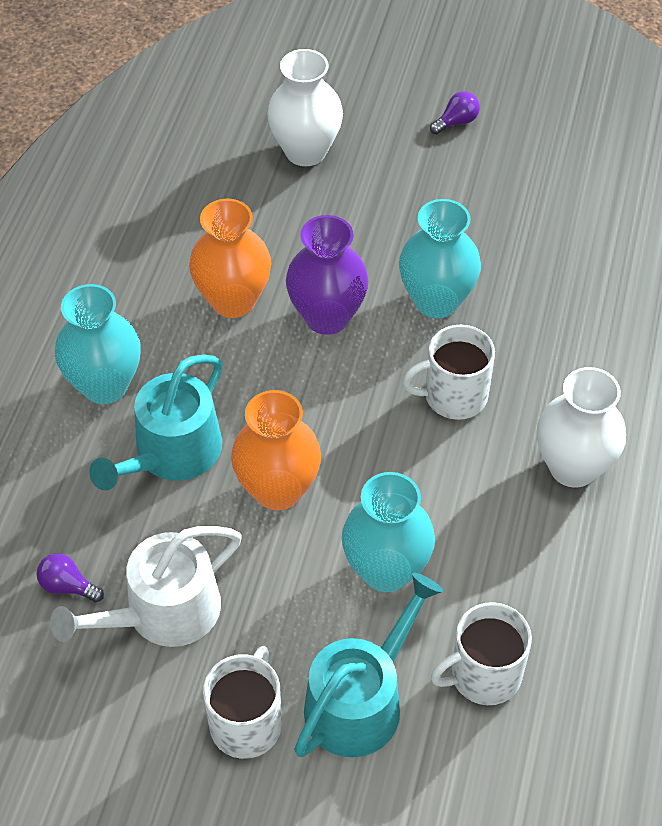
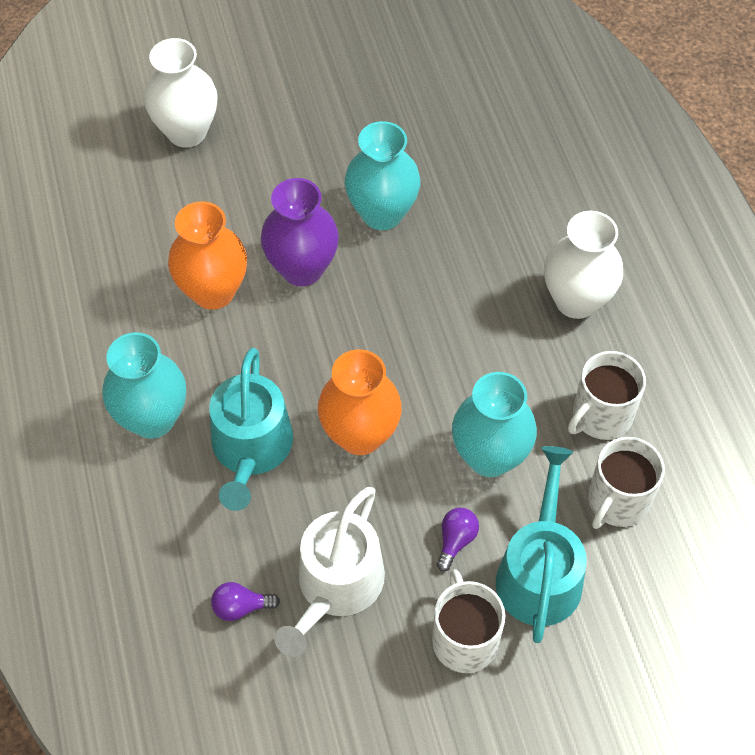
camera: 30 degrees left, 5 degrees up
(454, 396) = (448, 287): white mug -> white mug (601, 415)
(456, 122) = (297, 51): purple light bulb -> purple light bulb (456, 541)

